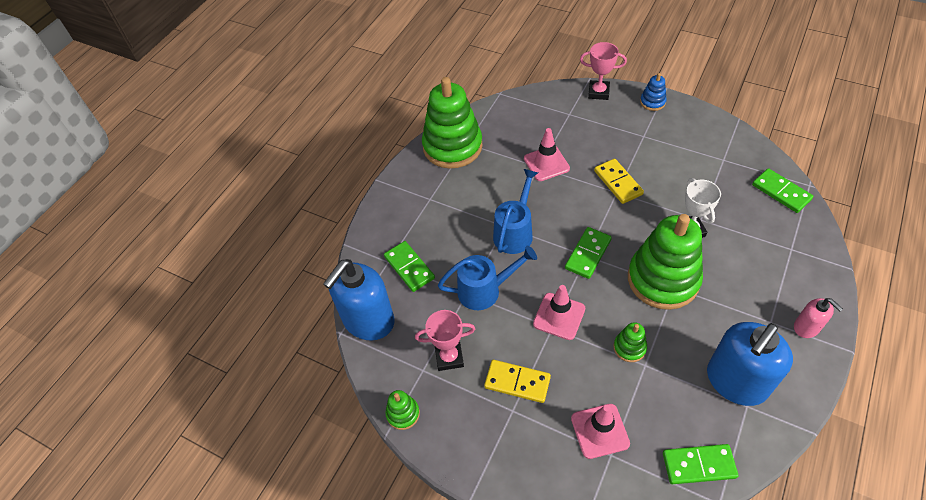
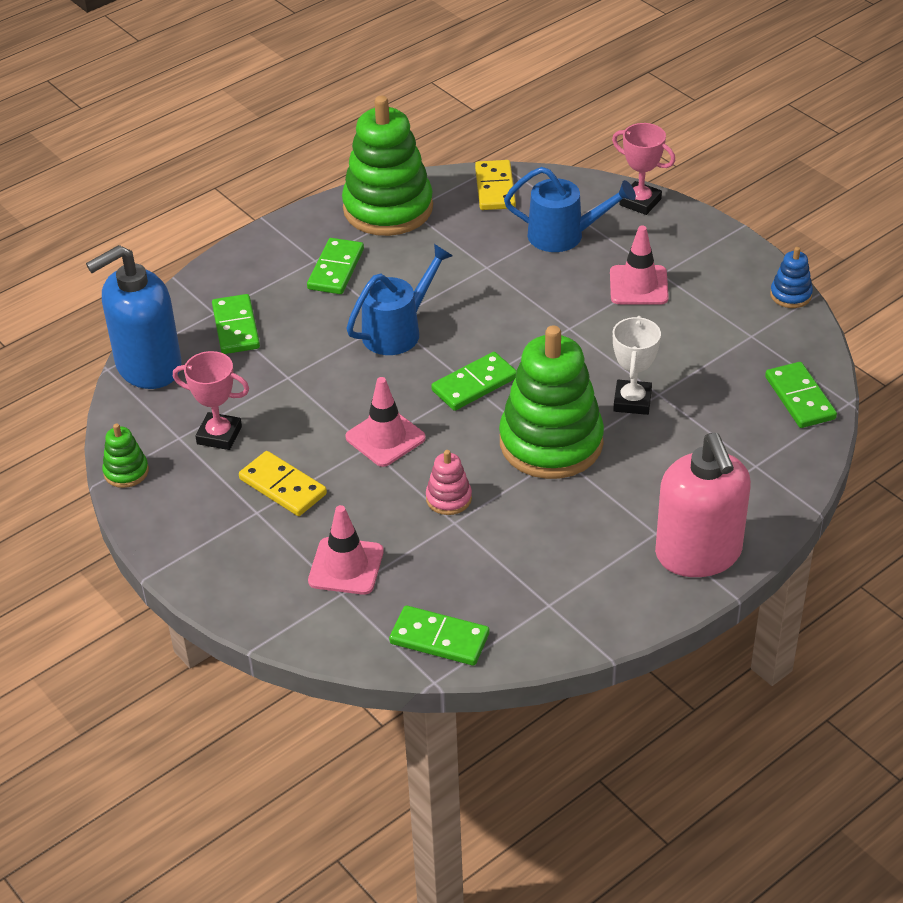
camera: 20 degrees right, 10 degrees down
(447, 201) = (335, 269): none -> green domino
(485, 290) = (313, 381): blue watering can -> blue watering can (564, 235)
(546, 163) = (499, 266): pink traffic cone -> pink traffic cone (638, 285)
(618, 182) = (579, 317): yellow domino -> yellow domino (495, 188)
(629, 348) = (448, 498): green stacking toy -> pink stacking toy
(652, 102) = (708, 236): blue stacking toy -> blue stacking toy (790, 295)
(736, 382) = (555, 577): blue soap dispenser -> none
(806, 327) = (698, 553): pink soap dispenser -> pink soap dispenser, size x2.03

